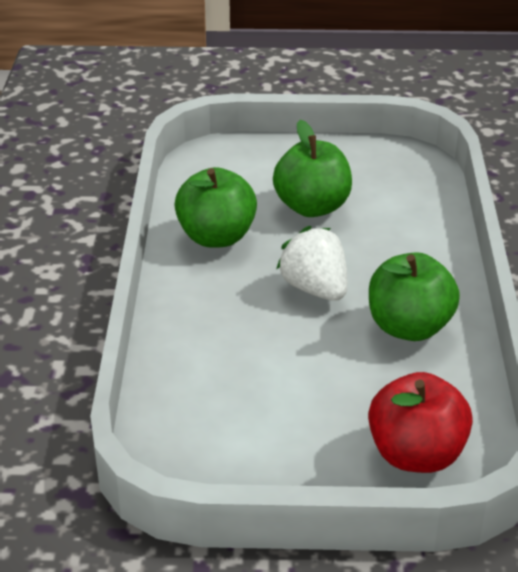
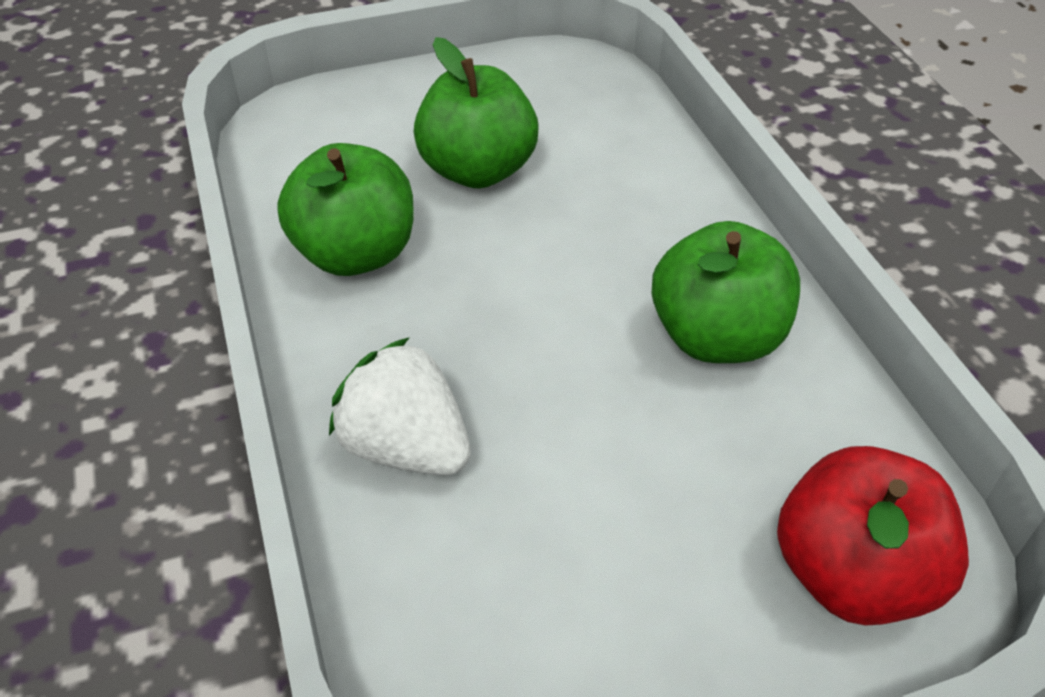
camera: 20 degrees left, 10 degrees up
(315, 289) = (547, 307): white strawberry -> white strawberry (406, 447)

